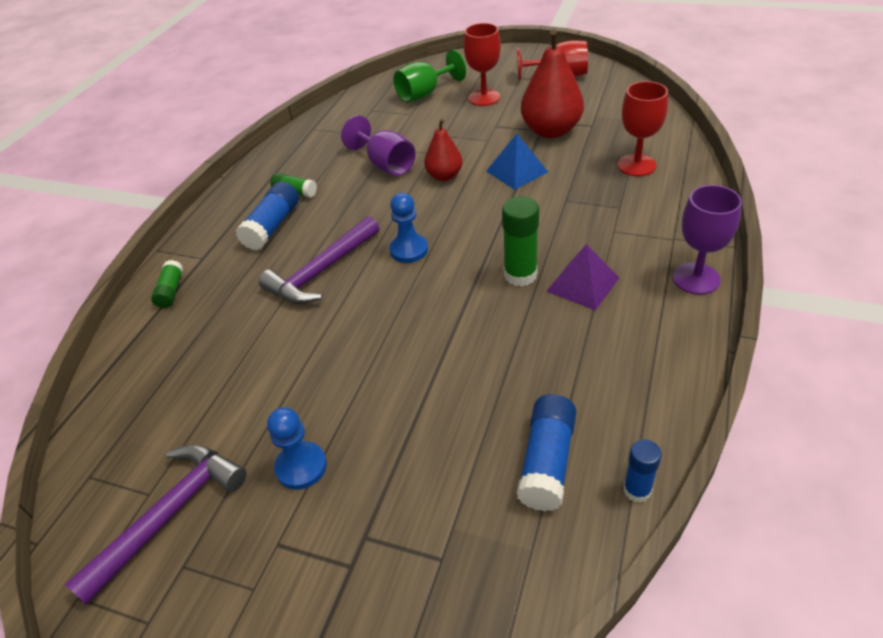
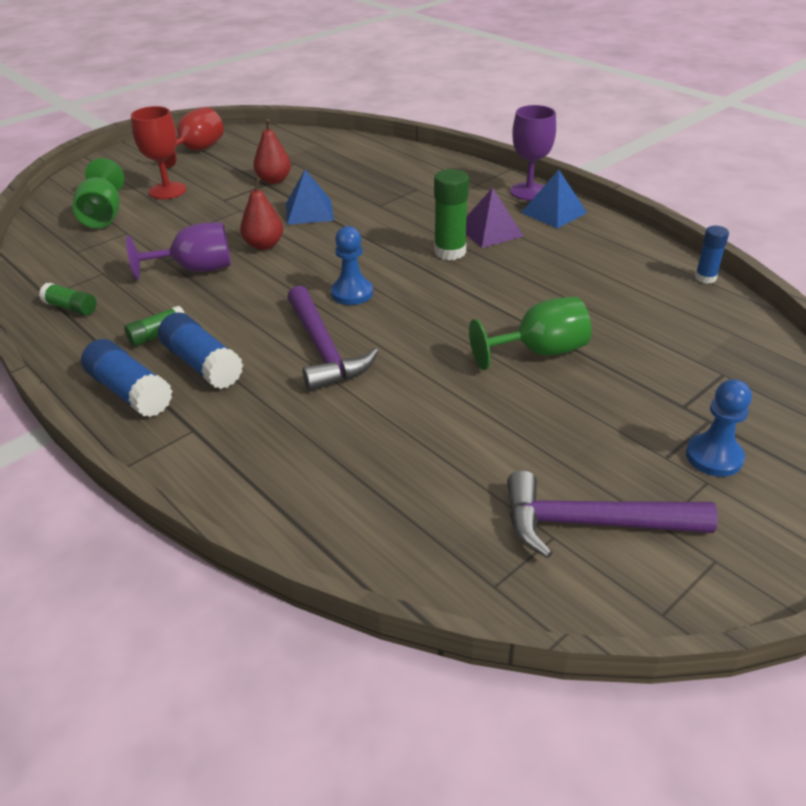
camera: 65 degrees left, 5 degrees down
(170, 514) = (591, 523): purple hammer -> purple hammer turned 60 degrees counterclockwise
(171, 291) = (228, 466): green glue stick -> green glue stick (71, 308)
(301, 467) = (585, 423): blue pawn -> blue pawn (714, 457)
(393, 397) = (539, 352): none -> green goblet
(547, 462) = (659, 302): blue glue stick -> blue glue stick (130, 392)
(551, 131) = (274, 180): red pear -> red pear, size x0.58
(636, 165) = (374, 166): red goblet -> none
(668, 313) = (553, 212): none -> blue pyramid

